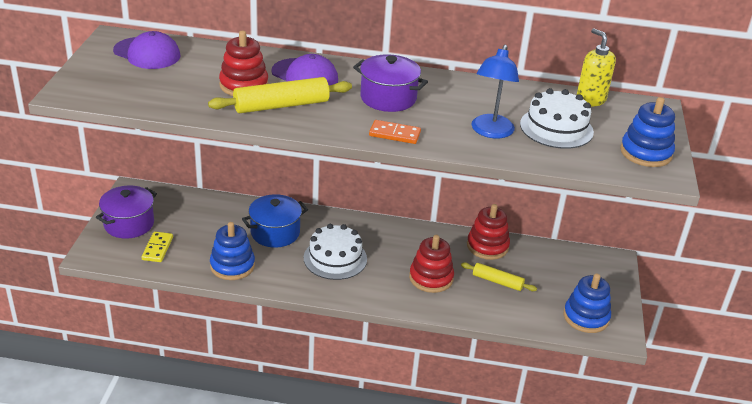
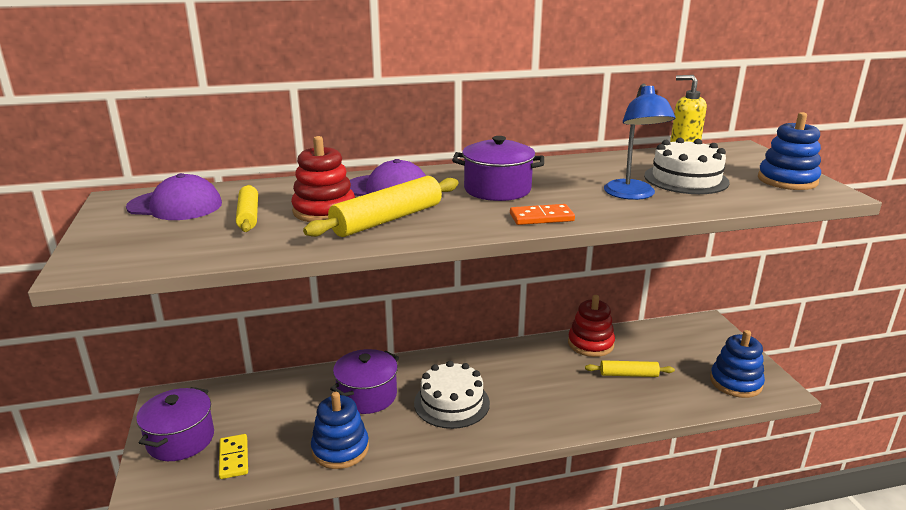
camera: 20 degrees left, 10 degrees down
(190, 76) = (248, 215): none -> yellow rolling pin
(275, 233) = (367, 396): blue pot -> purple pot
(431, 278) = (564, 392): red stacking toy -> none

